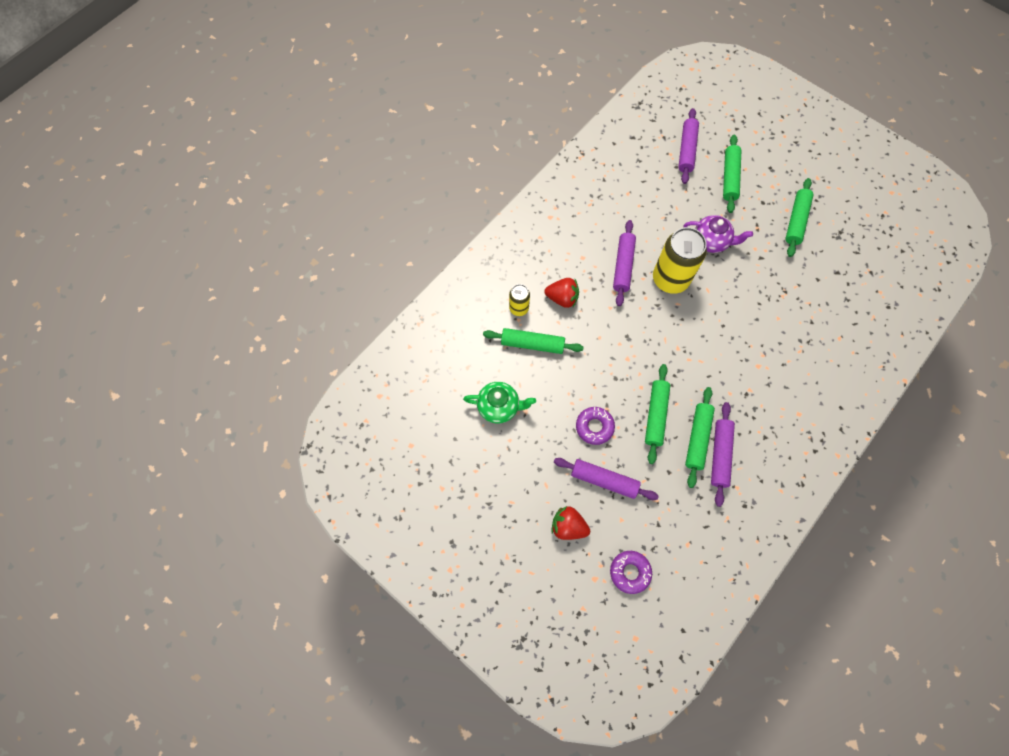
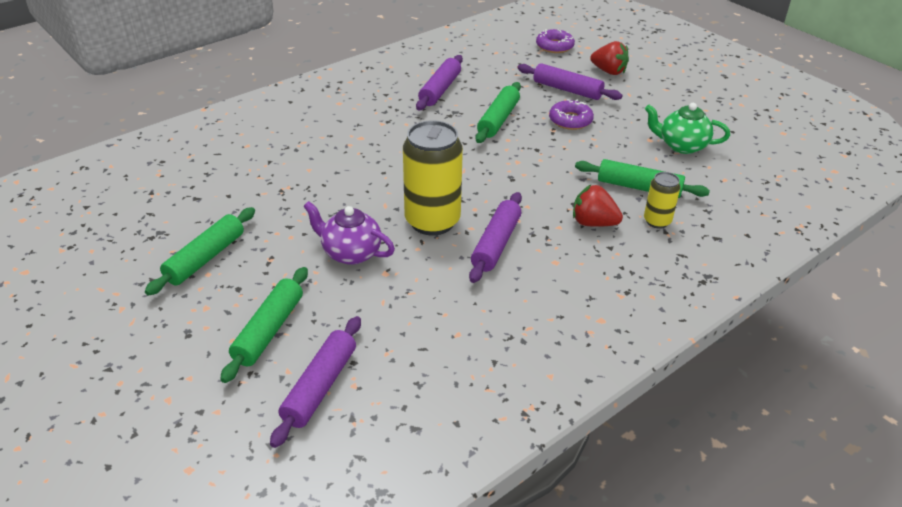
camera: 170 degrees left, 30 degrees down
(697, 438) = (458, 101): green rolling pin -> none

